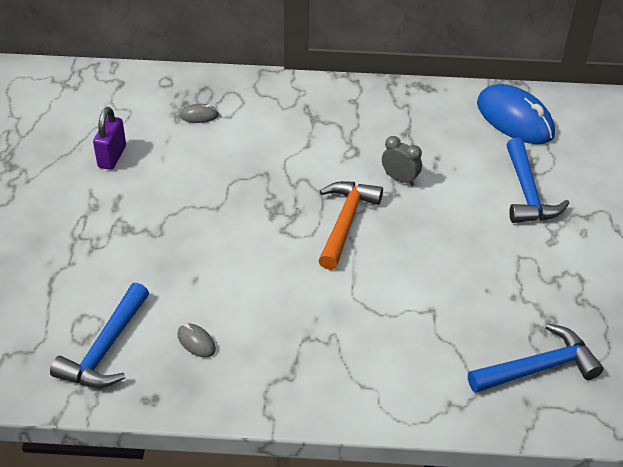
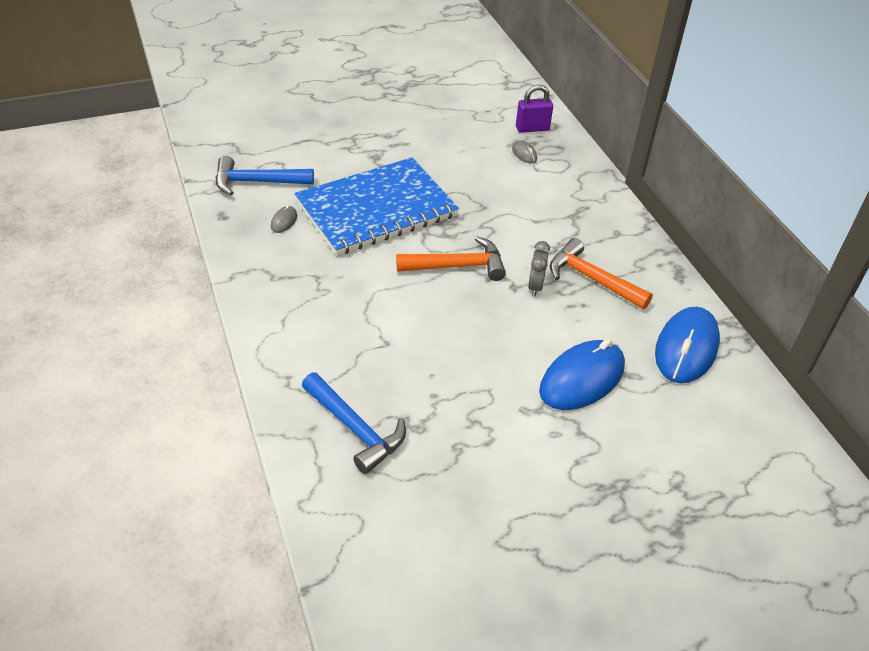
camera: 65 degrees right, 0 degrees up
(112, 157) = (445, 127): purple padlock -> purple padlock (532, 128)
(221, 256) = (376, 209): none -> blue notebook
(407, 140) = (592, 279): none -> orange hammer
(527, 193) = (582, 379): blue hammer -> blue mouse

